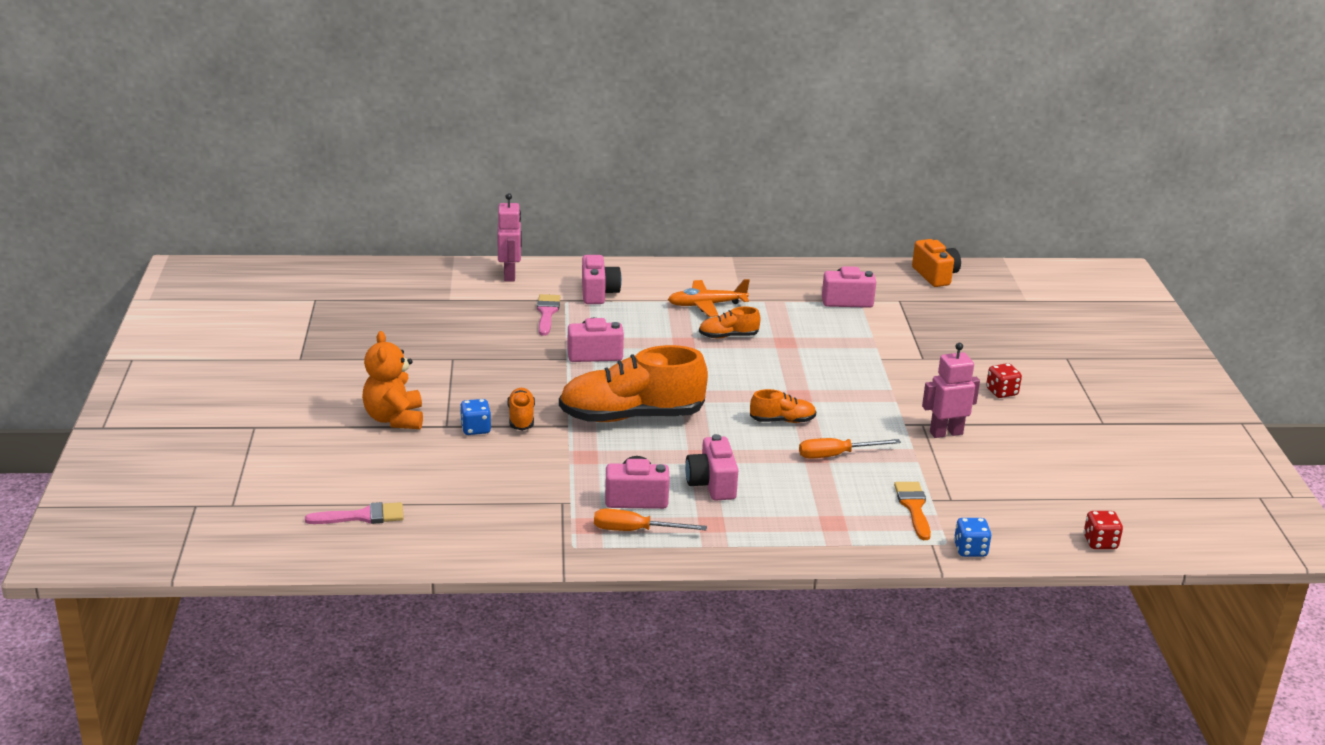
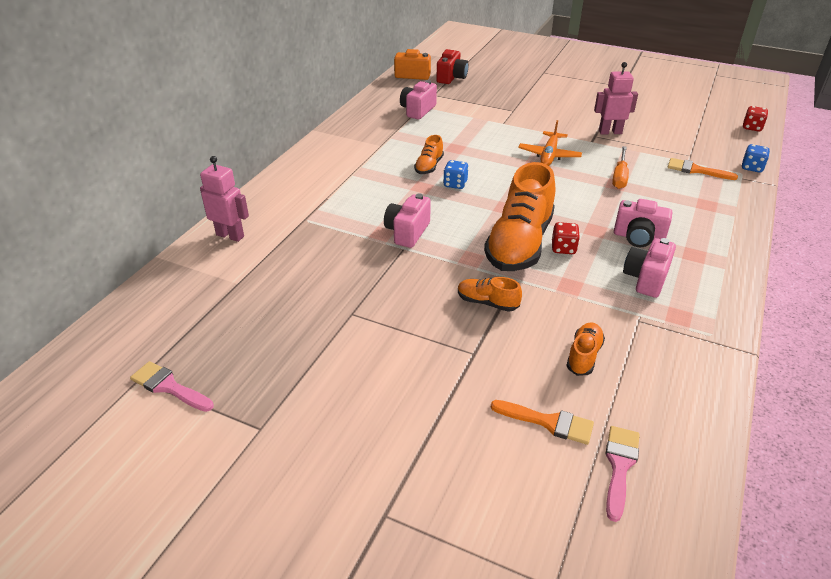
camera: 60 degrees left, 10 degrees up
(389, 476) = (548, 422): none -> orange brush
(394, 419) = (439, 386): orange teddy bear -> none
(475, 429) = (490, 336): blue dice -> blue dice (455, 184)
(547, 313) = (317, 235): pink brush -> pink brush (169, 387)
(598, 293) = (309, 201): pink camera -> none
(635, 530) = (694, 294): orange screwdriver -> none
(706, 305) = (375, 161): orange plane -> orange plane (549, 155)
(782, 420) = (563, 182): orange shoe -> orange shoe (584, 356)
(946, 433) = (610, 132): pink robot -> pink robot turned 75 degrees clockwise
(961, 300) = (451, 78): none -> red camera
(1001, 392) = (571, 101): red dice -> red dice (563, 248)

